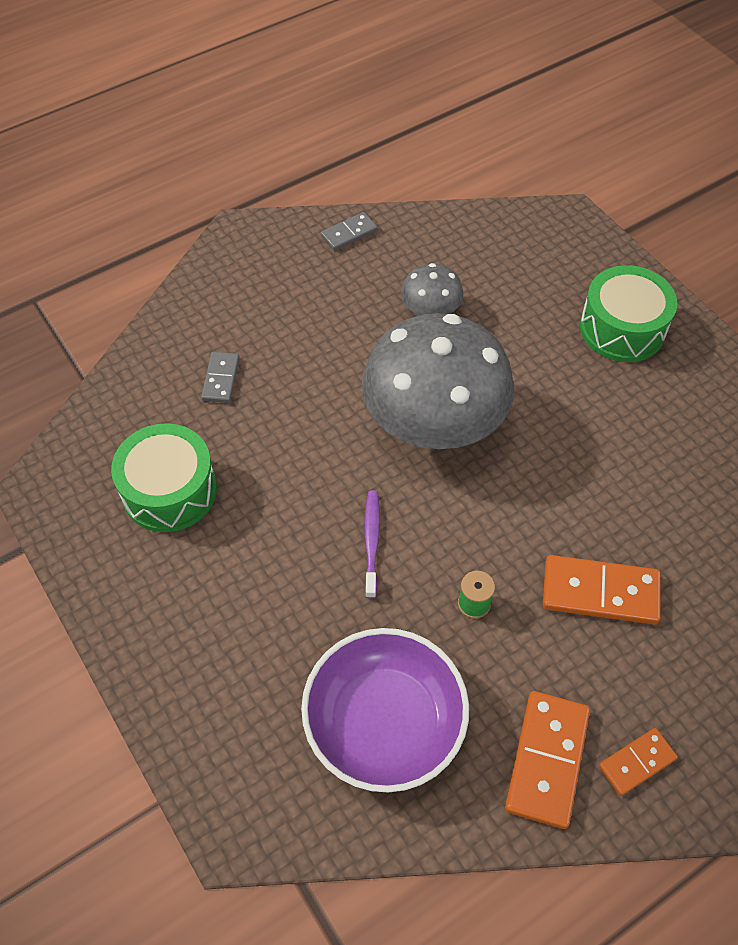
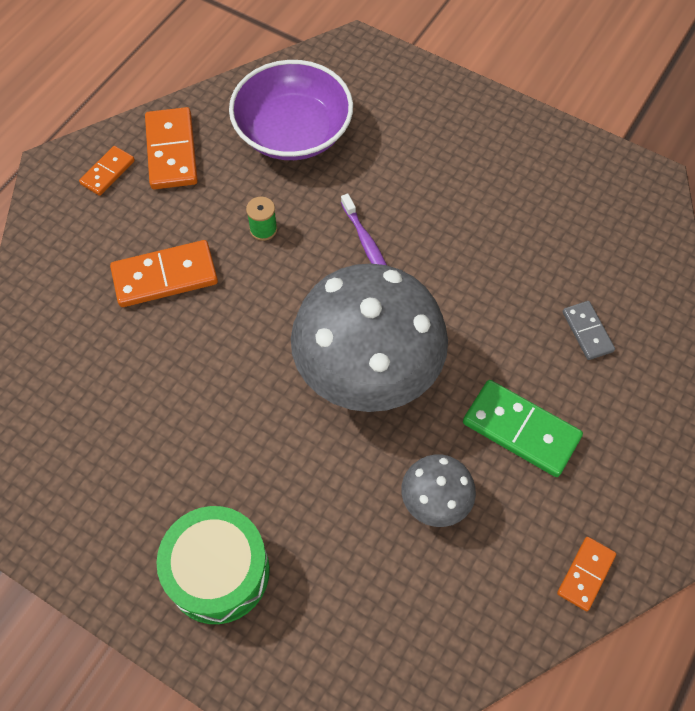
camera: 155 degrees right, 5 degrees up
(169, 490) = (552, 218): green drum -> none
(332, 331) = (521, 430): none -> green domino
(349, 233) = (585, 574): grey domino -> orange domino

